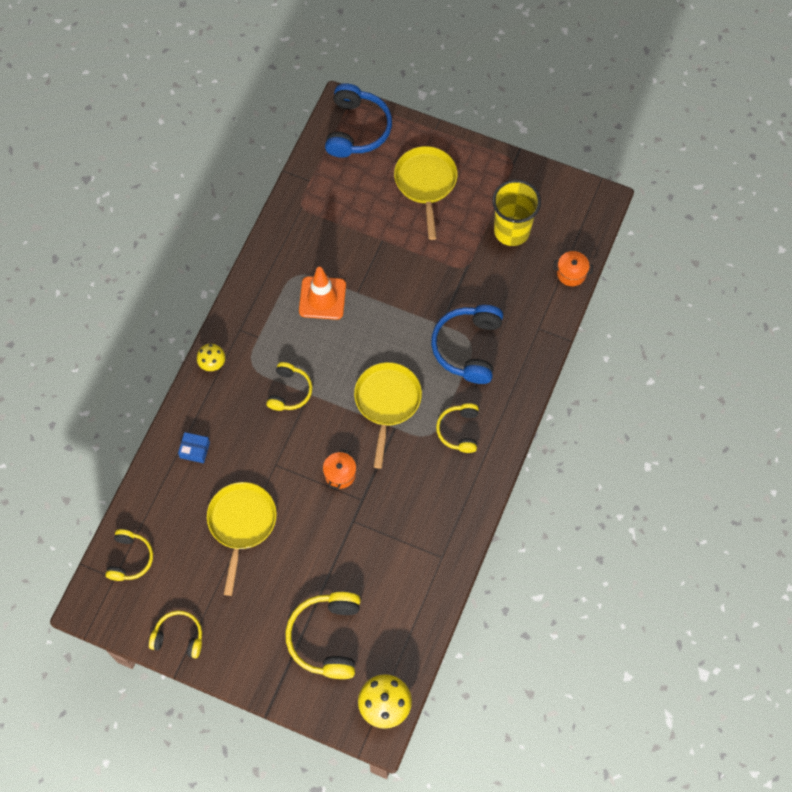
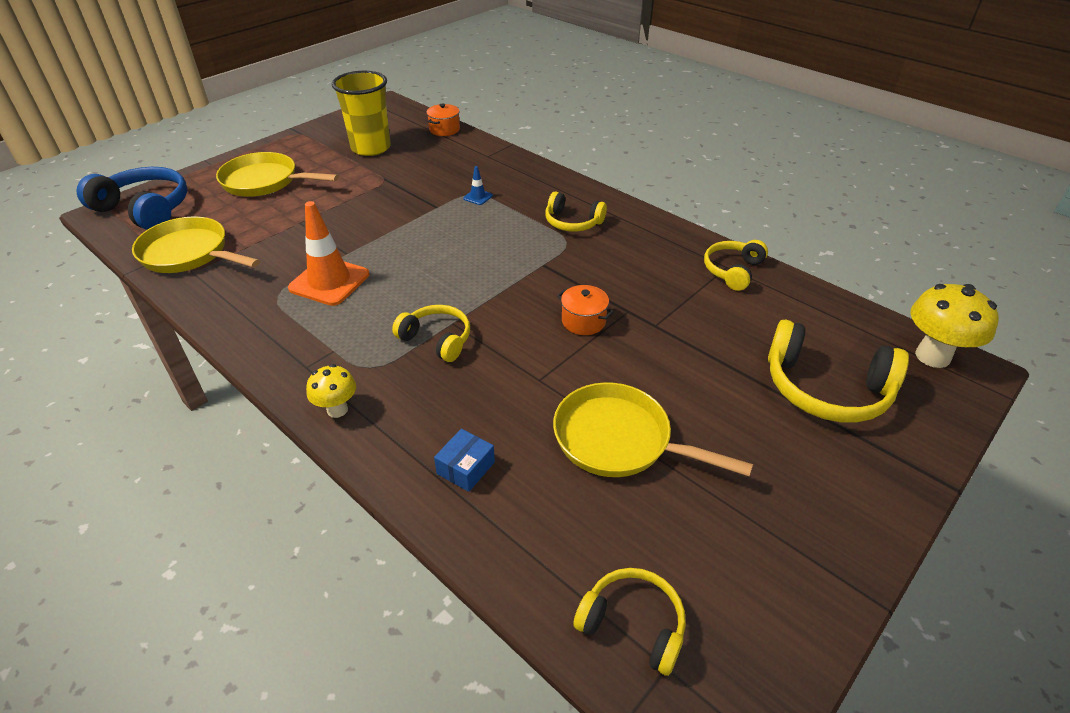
camera: 70 degrees left, 25 degrees down
(179, 637) = (809, 581): yellow headphones -> yellow headphones (732, 271)
(387, 402) = (507, 263): yellow pan -> yellow pan (189, 253)
(468, 347) = (478, 197): blue headphones -> blue traffic cone

